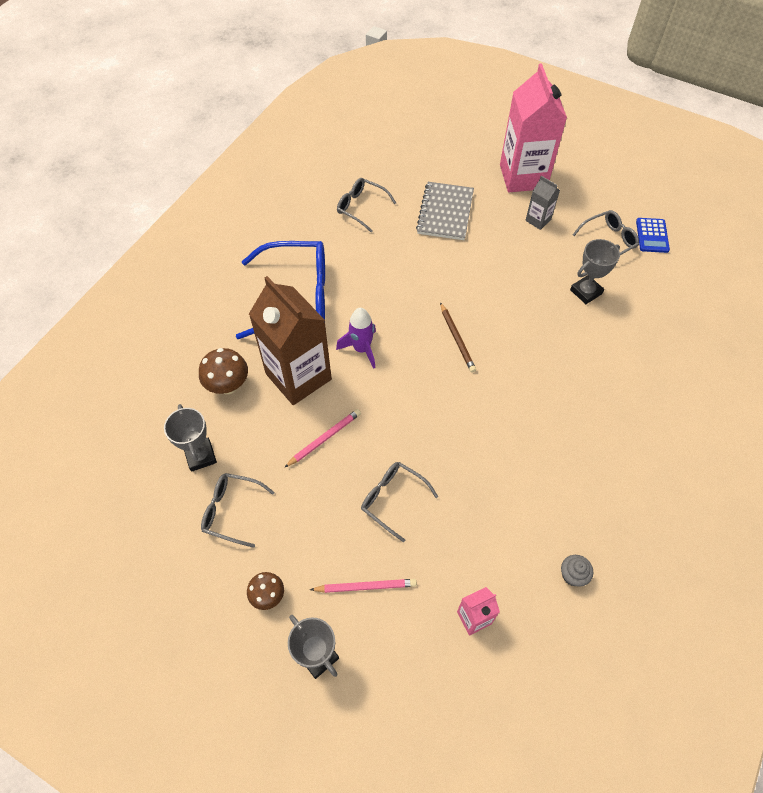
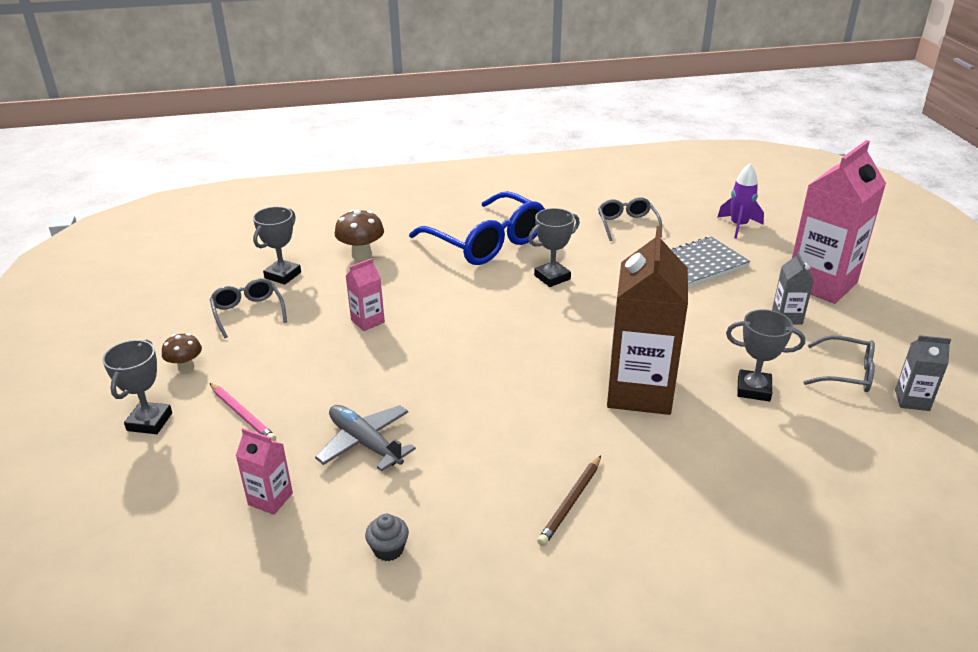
camera: 50 degrees right, 25 degrees down
(298, 376) = (412, 280): brown carton -> brown carton (640, 392)
(324, 438) = (367, 321): pink pencil -> pink carton
(362, 349) = (482, 295): purple rocket -> purple rocket (738, 226)
(381, 296) = (552, 277): none -> grey trophy
(392, 499) = (348, 386): grey glasses -> none
(457, 339) = (568, 338): brown pencil -> brown pencil (571, 502)
(463, 527) = (365, 443): none -> grey plane
(652, 235) = (912, 400): blue calculator -> grey carton

